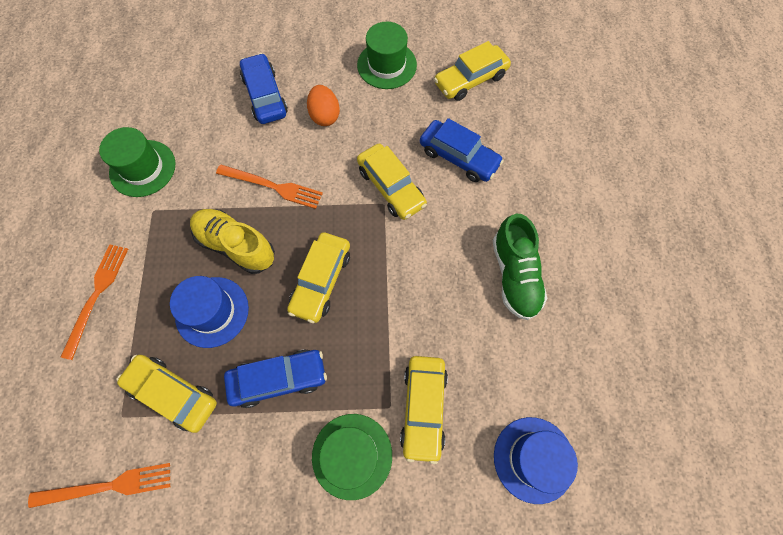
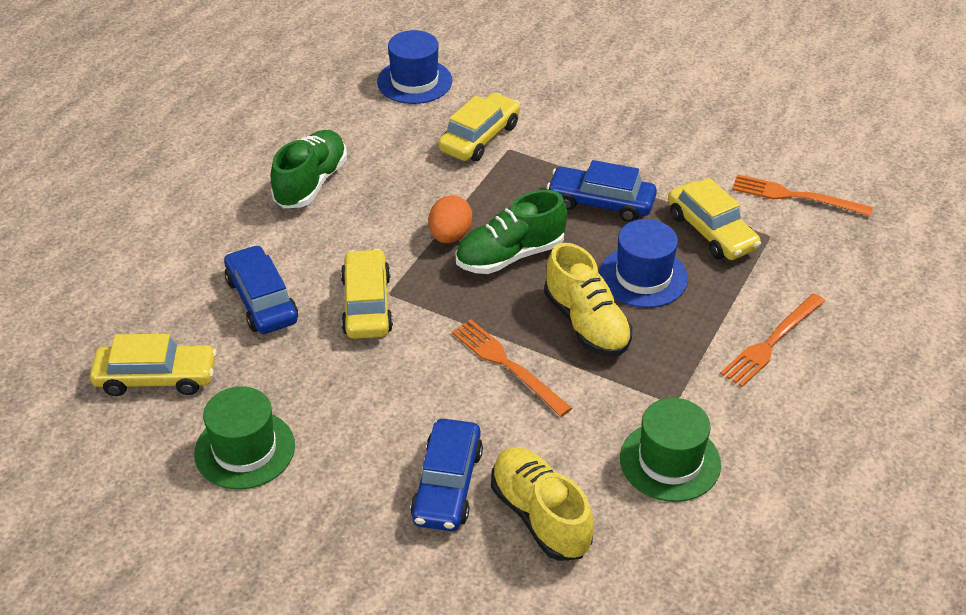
camera: 150 degrees left, 25 degrees down
(205, 102) = (540, 516): none -> yellow shoe
(321, 281) = (510, 255): yellow car -> green shoe
(325, 116) = (383, 419): orange egg -> orange egg (450, 236)
(352, 455) = (563, 135): green hat -> none

